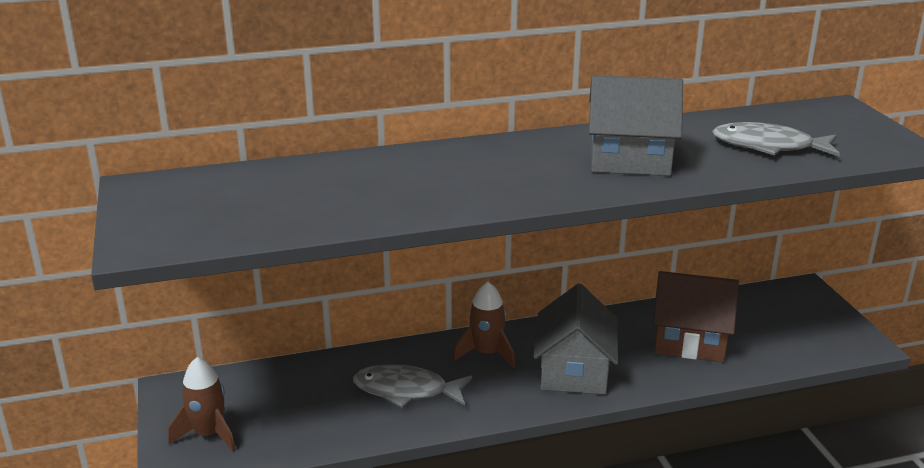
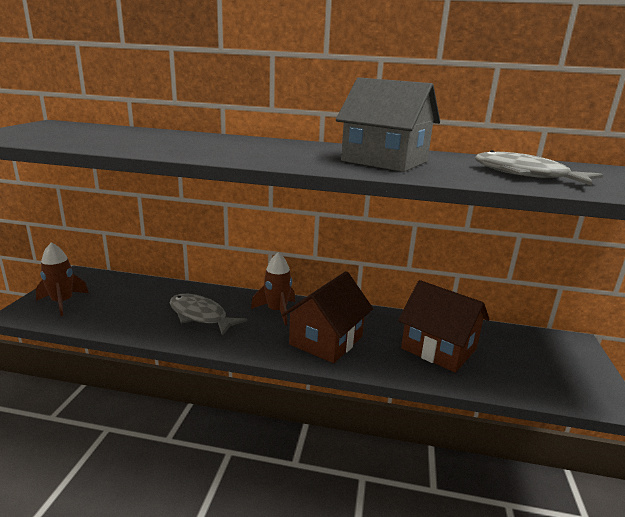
camera: 25 degrees right, 5 degrees down
(574, 371) = (326, 340): grey house -> brown house

